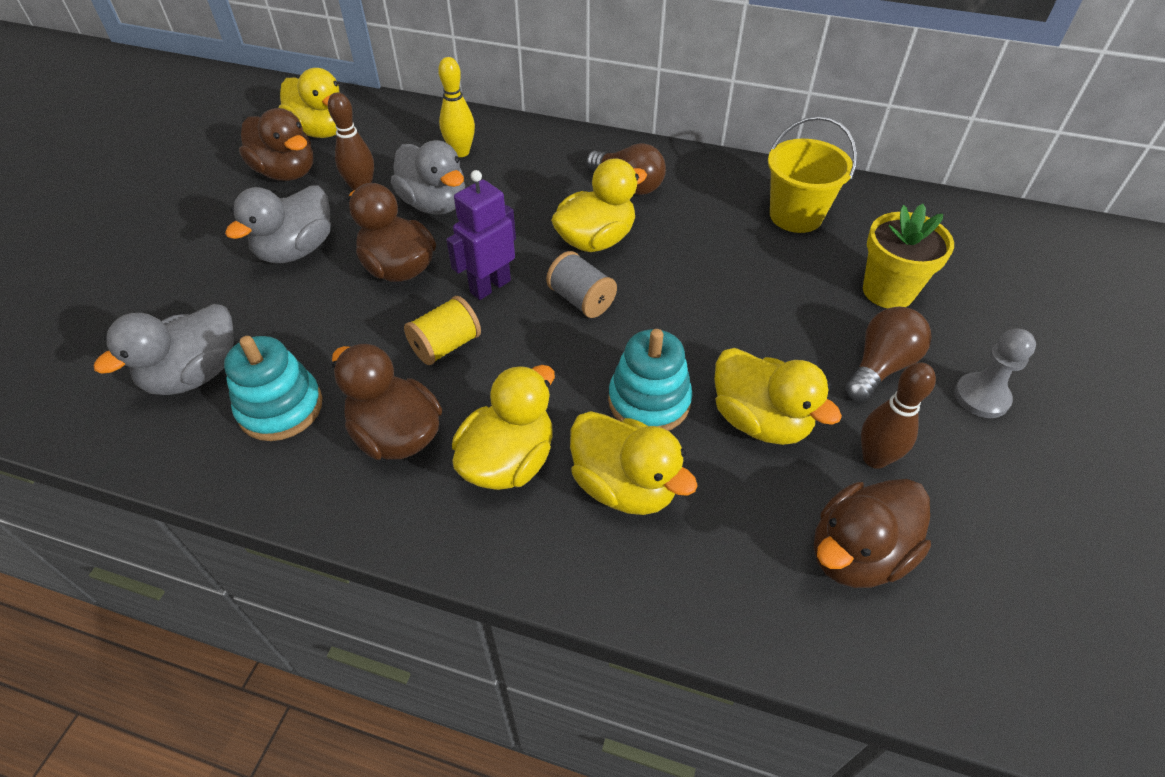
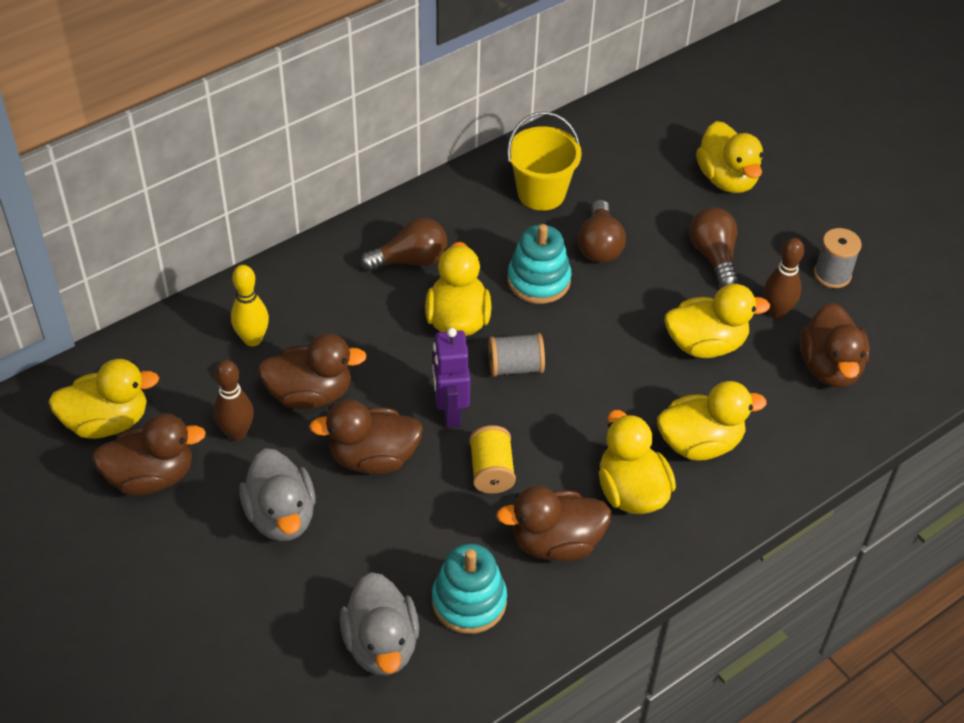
camera: 55 degrees left, 0 degrees up
(434, 204) = (310, 394): grey duck -> brown duck
(649, 401) = (643, 388): turquoise stacking toy -> turquoise stacking toy (538, 280)
(786, 280) = (599, 245): none -> brown light bulb
(888, 291) = (656, 203): yellow flower pot -> none
(981, 397) = (775, 230): grey pawn -> none
(991, 324) = (727, 179): none -> yellow duck
(991, 482) = (832, 274): none -> grey spool

